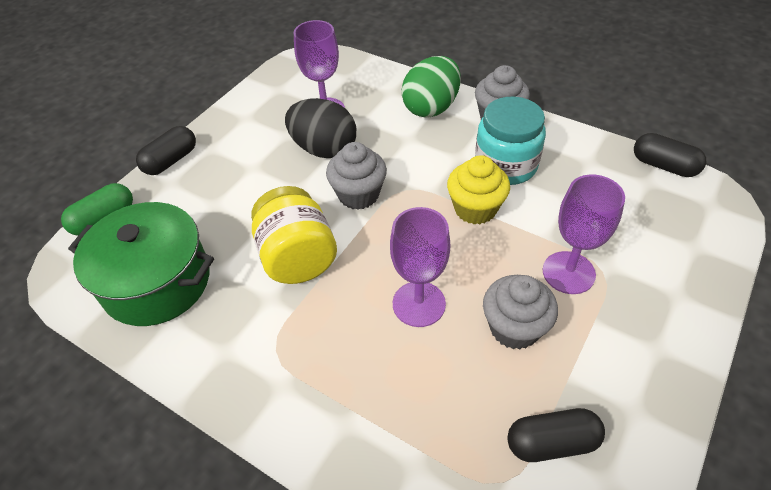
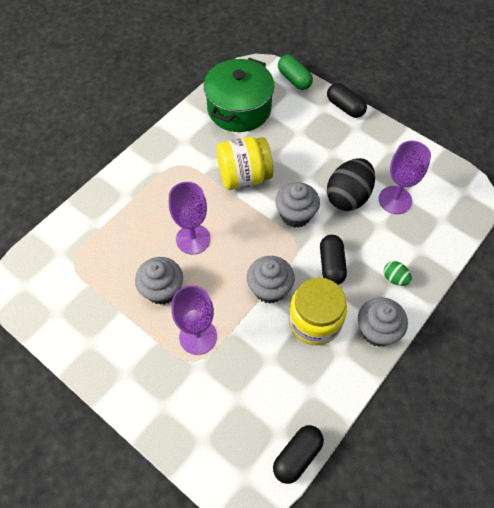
camera: 95 degrees right, 10 degrees up
(431, 107) = (395, 278): green egg -> green egg, size x0.47
(475, 209) = (269, 289): yellow cupcake -> grey cupcake
(505, 165) = (314, 321): turquoise jar -> yellow jar
(552, 442) = (85, 291): black capsule -> black capsule (331, 265)

